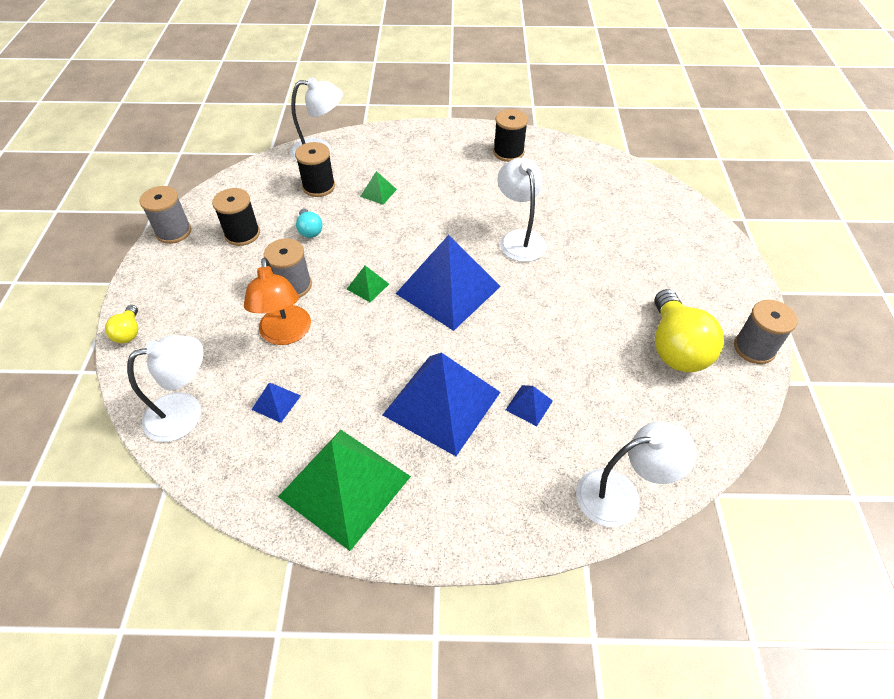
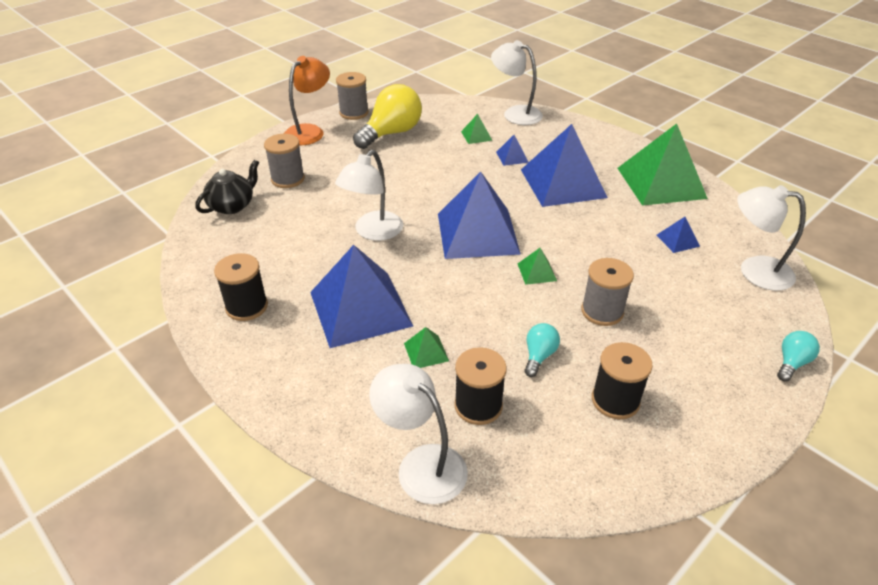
camera: 135 degrees left, 10 degrees down
(129, 332) = (791, 363): yellow light bulb -> turquoise light bulb
(174, 232) = (699, 461): grey spool -> grey spool (288, 179)
(285, 334) = (638, 277): orange lamp -> orange lamp (309, 131)
(447, 190) = (360, 308): none -> blue pyramid
(602, 411) = (476, 136): none -> green pyramid
(638, 193) = (232, 205): none -> black teapot

